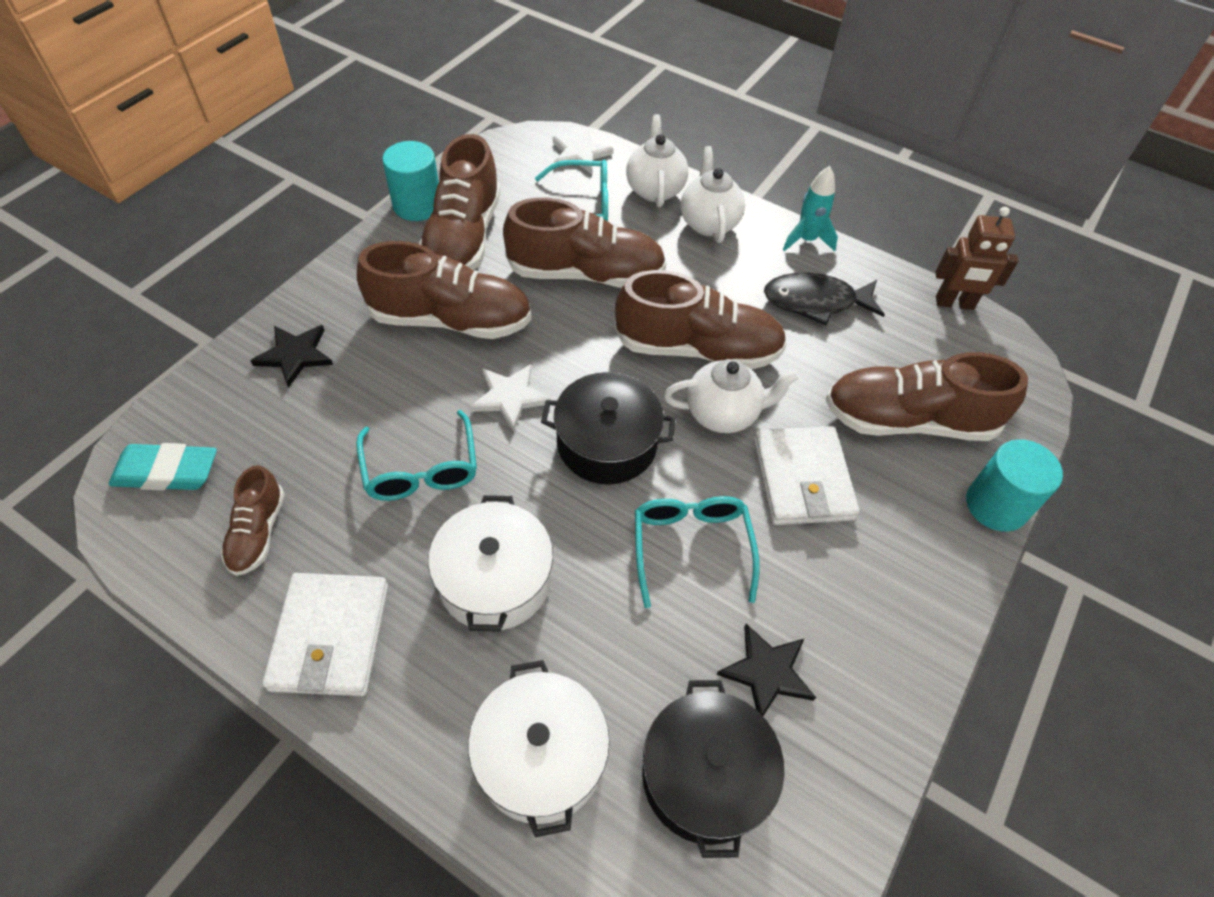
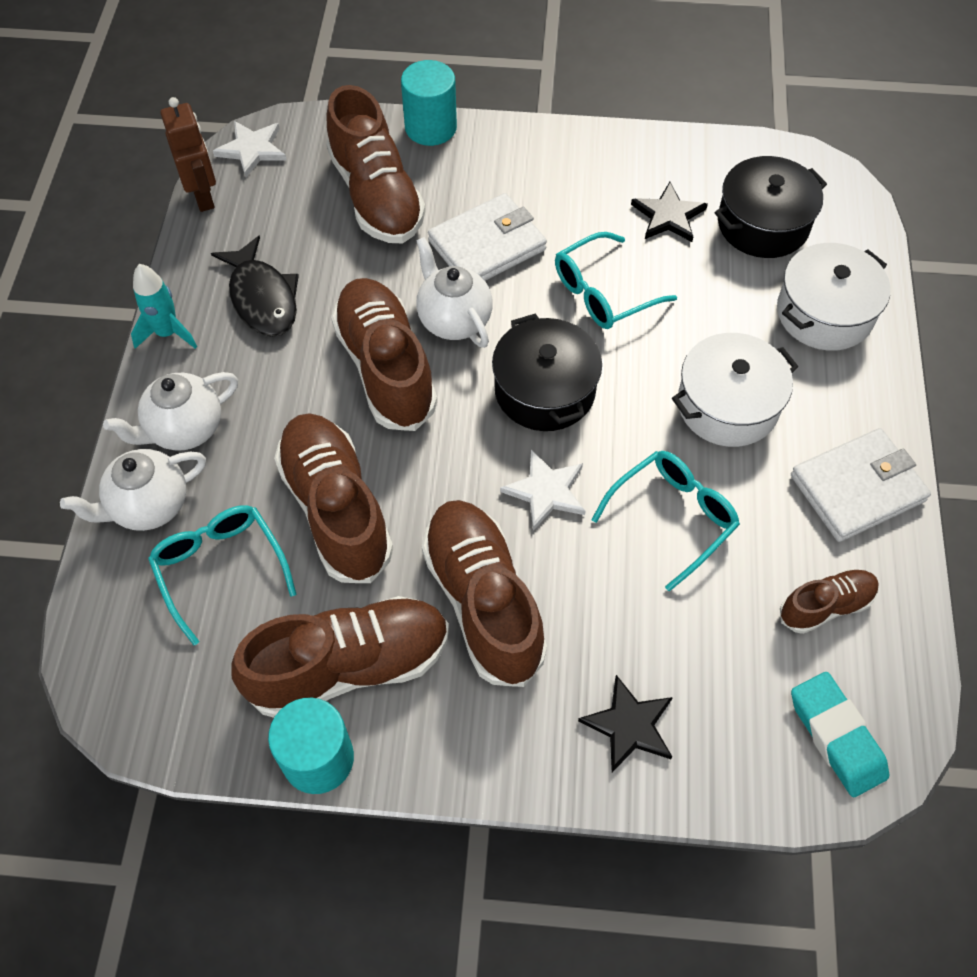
camera: 115 degrees left, 5 degrees up
(580, 154) = (114, 621): white star -> white star (252, 149)

